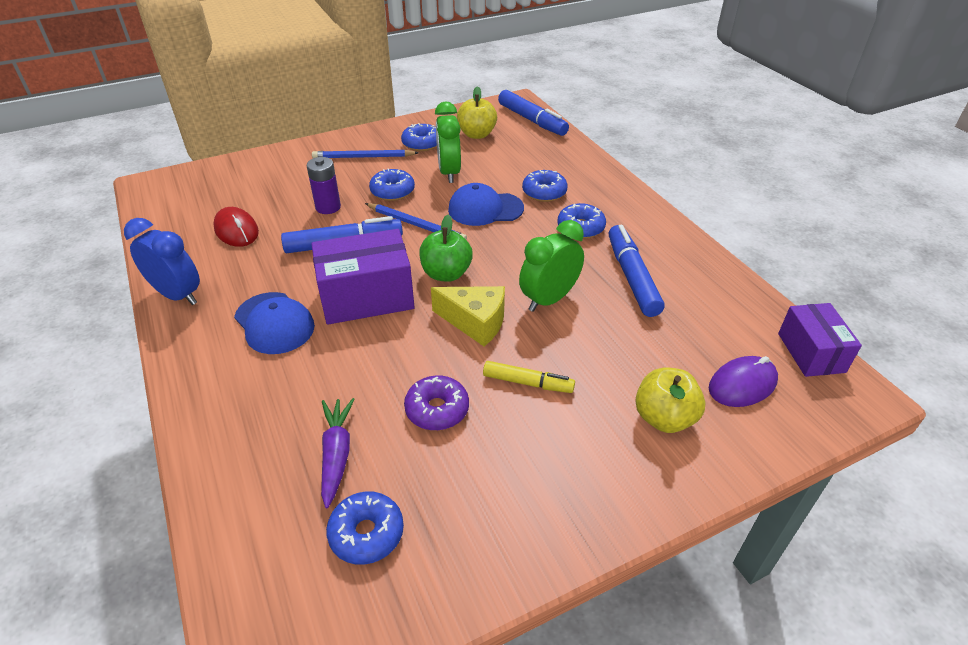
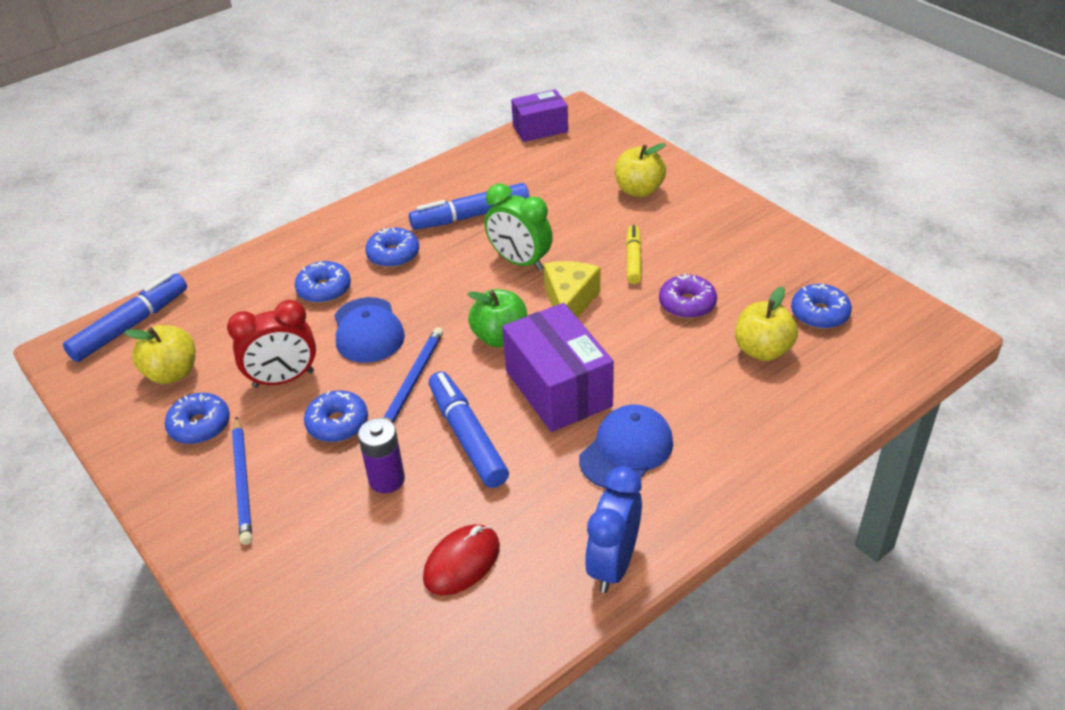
camera: 100 degrees left, 0 degrees up
(336, 454) = (762, 350): purple carrot -> yellow apple
(449, 172) = (283, 379): green clock -> red clock
(742, 384) = (588, 157): purple mouse -> none

